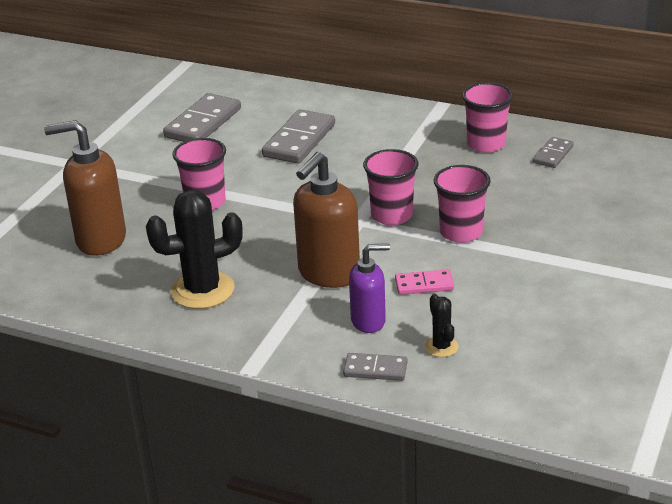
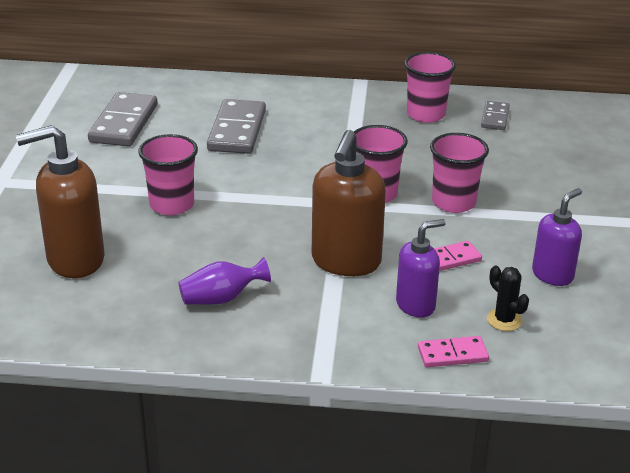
camera: 20 degrees left, 0 degrees up
(202, 290) = (221, 298): black cactus -> purple vase
(375, 369) = (452, 354): grey domino -> pink domino
(514, 313) = (552, 275): none -> purple soap dispenser

